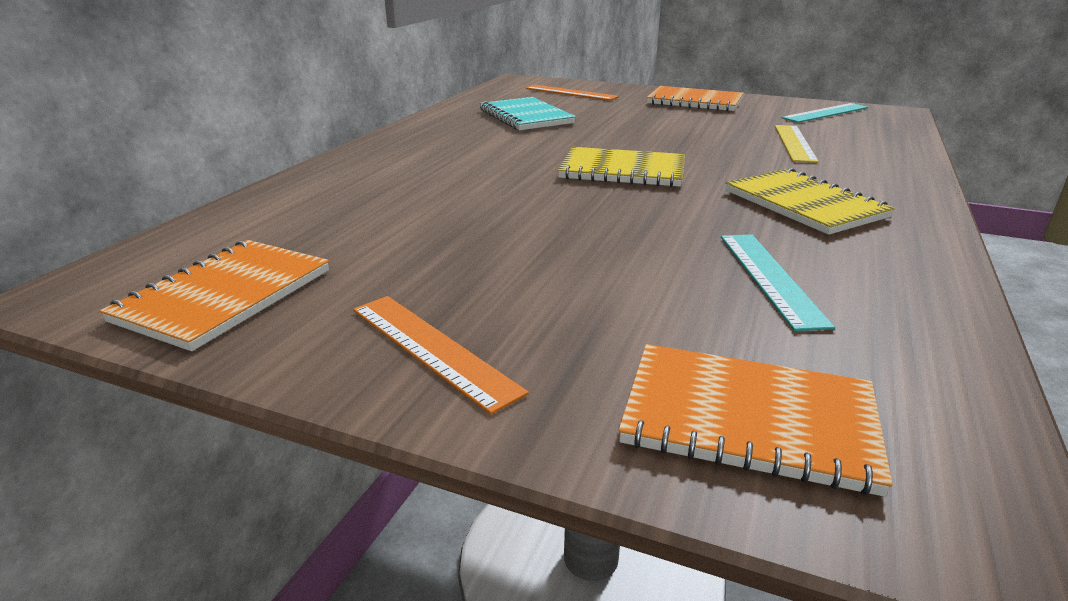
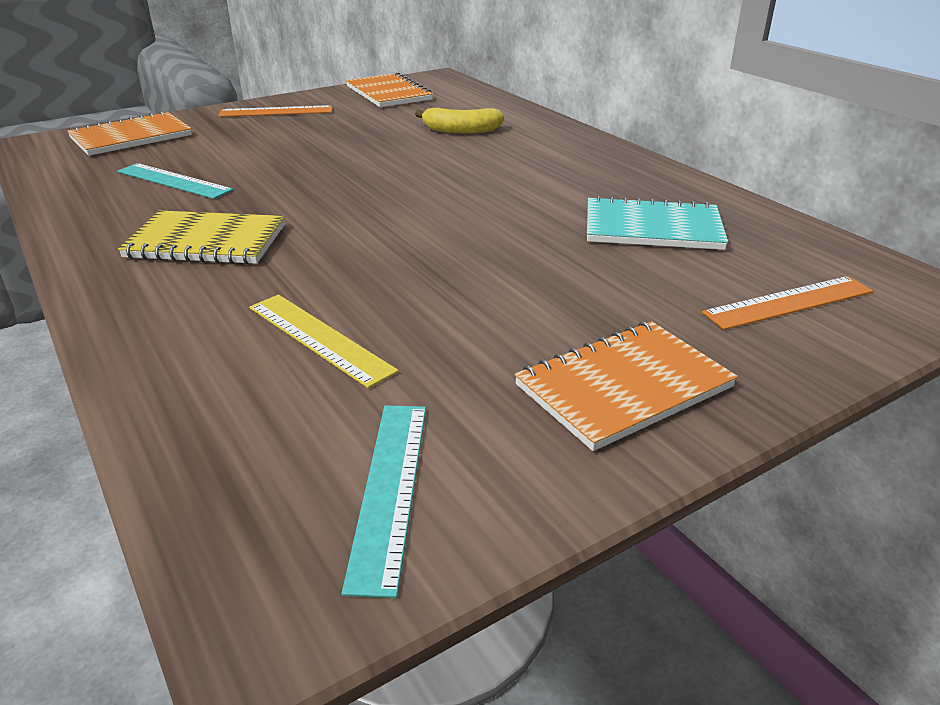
camera: 125 degrees right, 5 degrees up
(383, 202) = (460, 130): none -> yellow banana
(622, 171) = (398, 209): yellow notebook -> none

